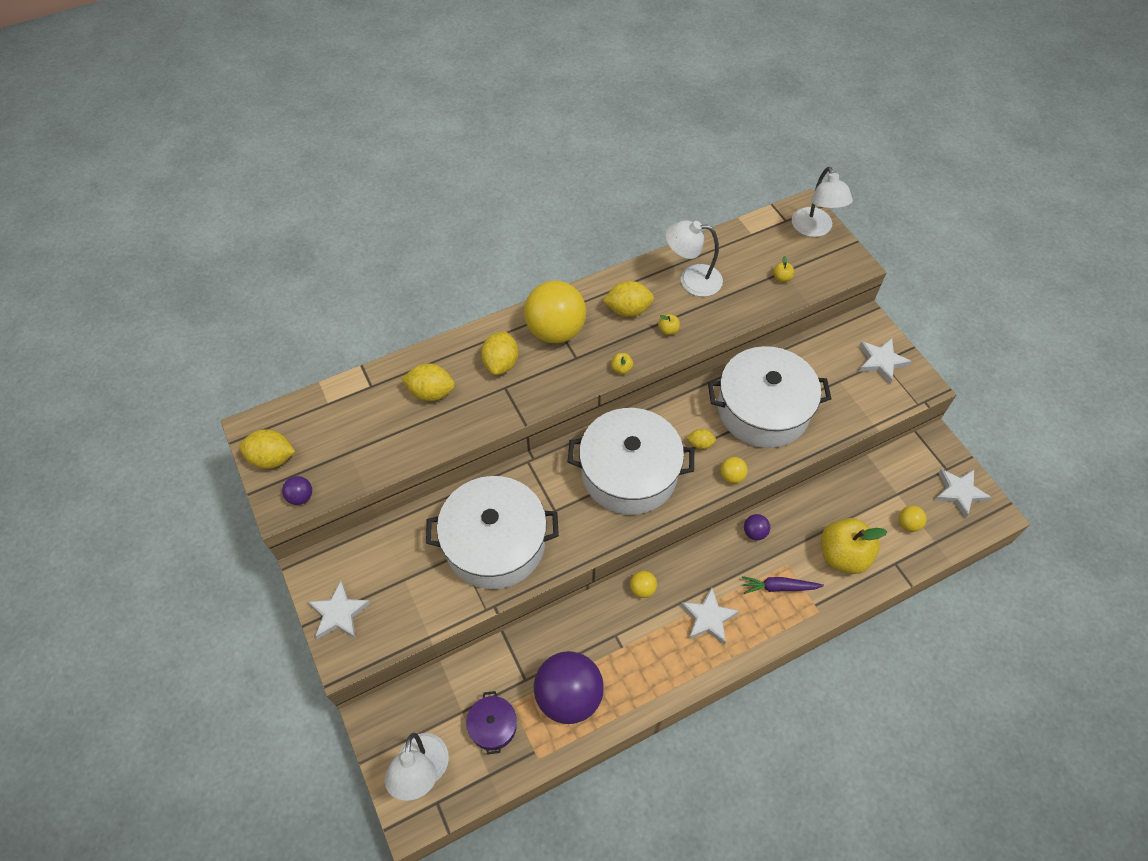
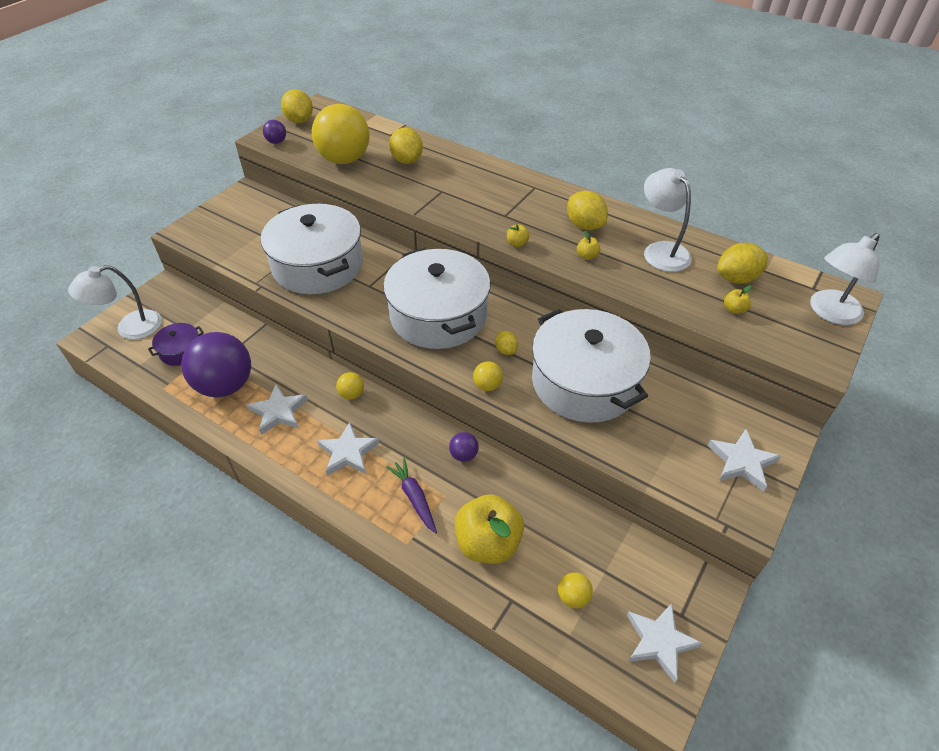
camera: 60 degrees right, 10 degrees down
(339, 613) = (216, 216): white star -> white star (279, 412)
(501, 363) = (463, 181): yellow lemon -> yellow lemon (736, 278)
(555, 331) = (522, 196): yellow ball -> yellow ball (344, 159)

